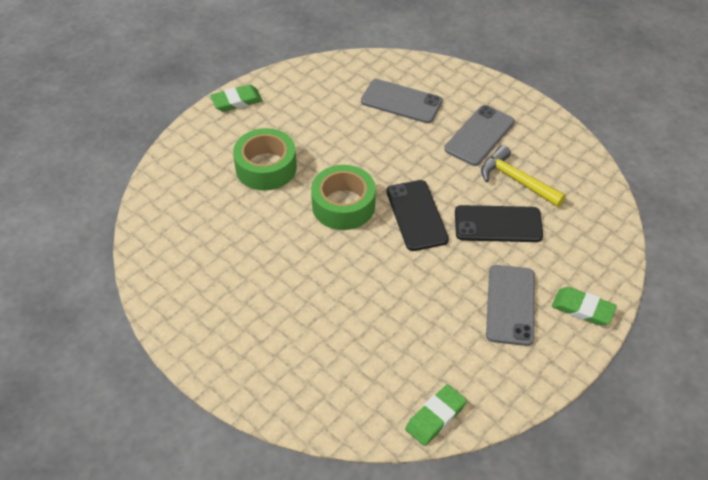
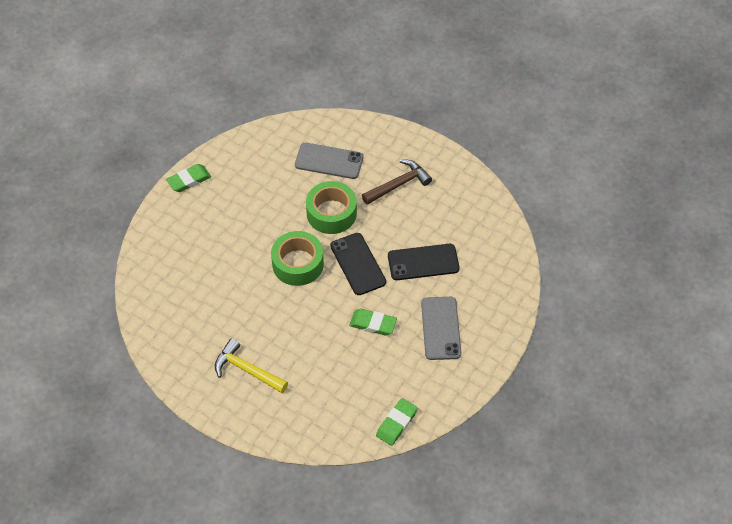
camera: 10 degrees left, 5 degrees up
(266, 167) = (227, 239): green tape -> green tape (331, 213)
(479, 135) = (398, 184): grey phone -> brown hammer
(516, 180) = (433, 221): yellow hammer -> yellow hammer (247, 370)
(582, 309) = (495, 323): green eraser -> green eraser (373, 324)

